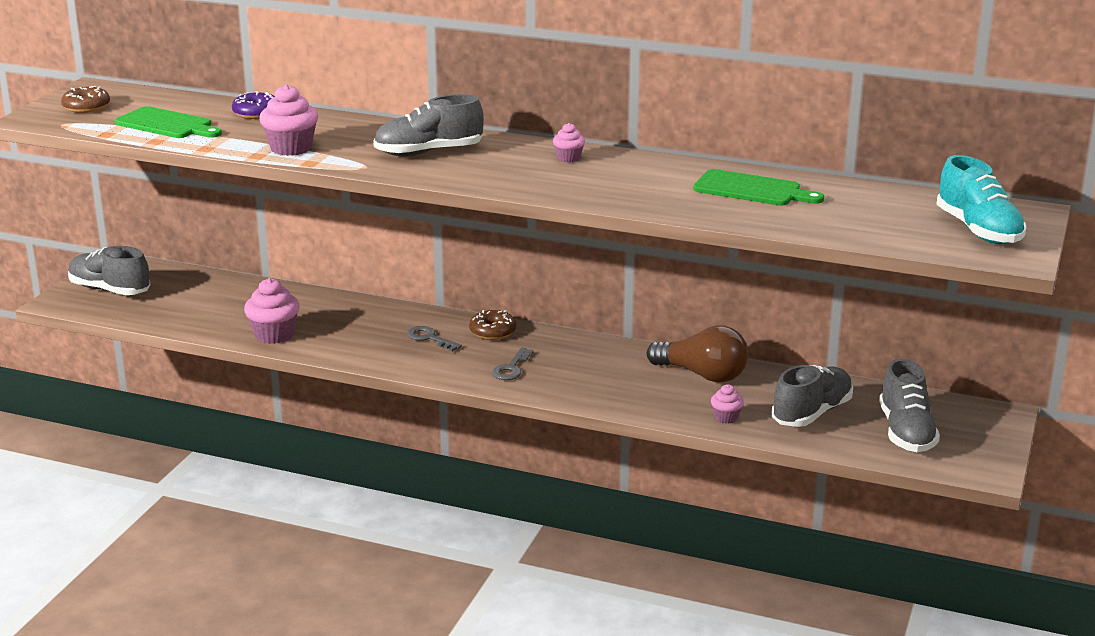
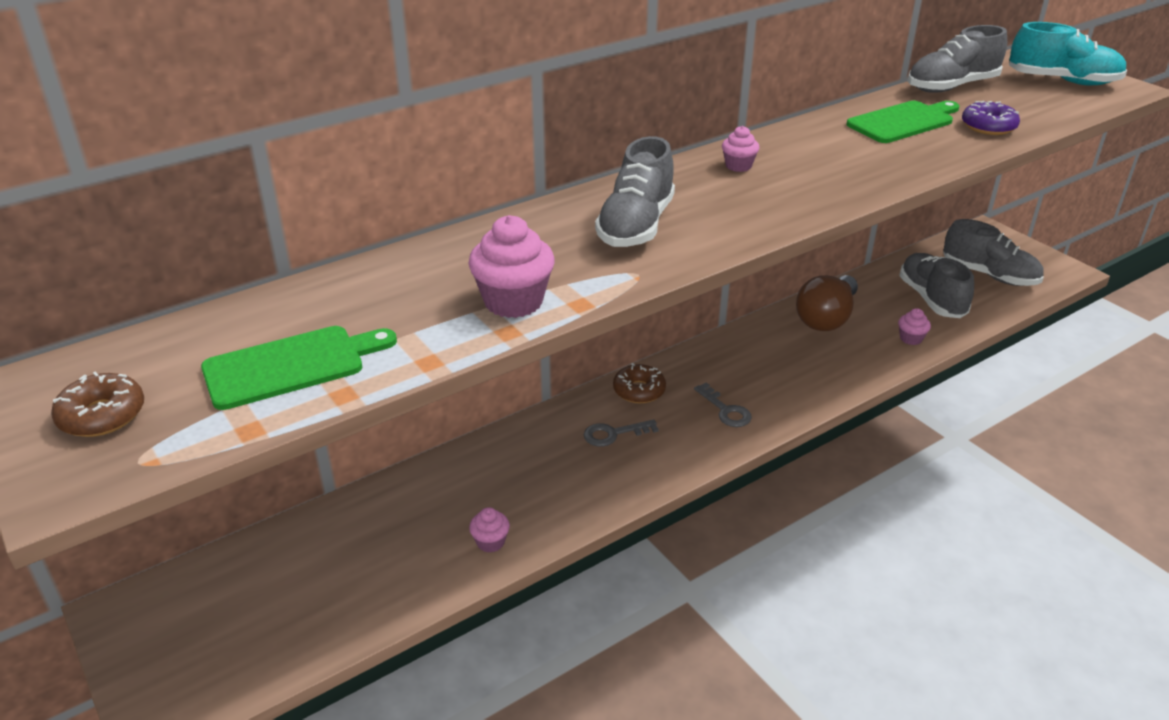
camera: 55 degrees left, 10 degrees up
(110, 290) = (193, 647): grey shoe -> grey shoe (951, 87)
(256, 113) = (351, 288): purple donut -> purple donut (988, 127)
(274, 335) = (490, 542): pink cupcake -> pink cupcake, size x0.55
(702, 375) = (826, 318): brown light bulb -> brown light bulb turned 150 degrees clockwise

